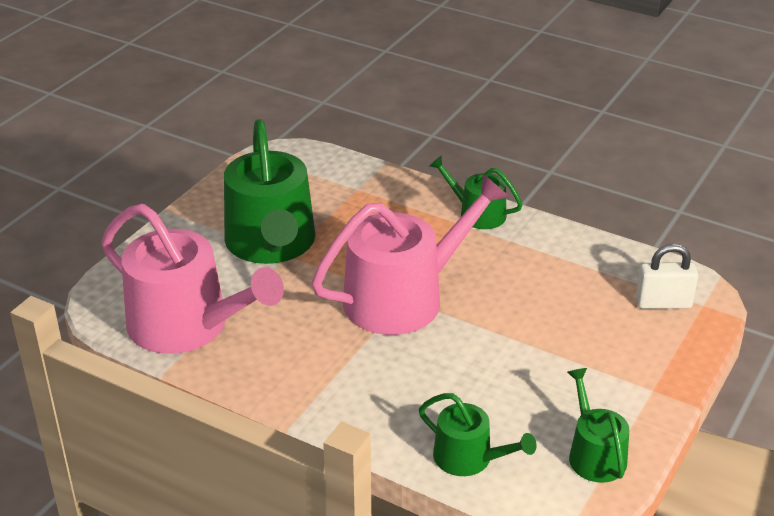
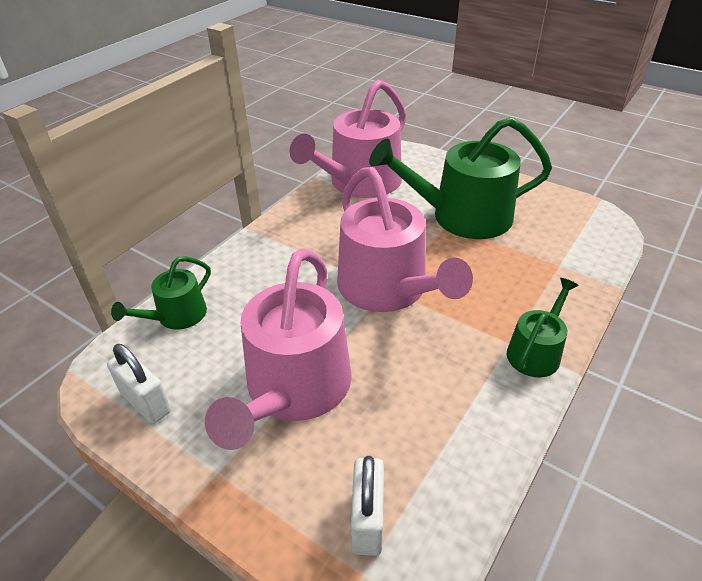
camera: 95 degrees right, 5 degrees up
(552, 352) = (294, 389): none -> pink watering can
(594, 454) = (146, 402): green watering can -> white padlock

